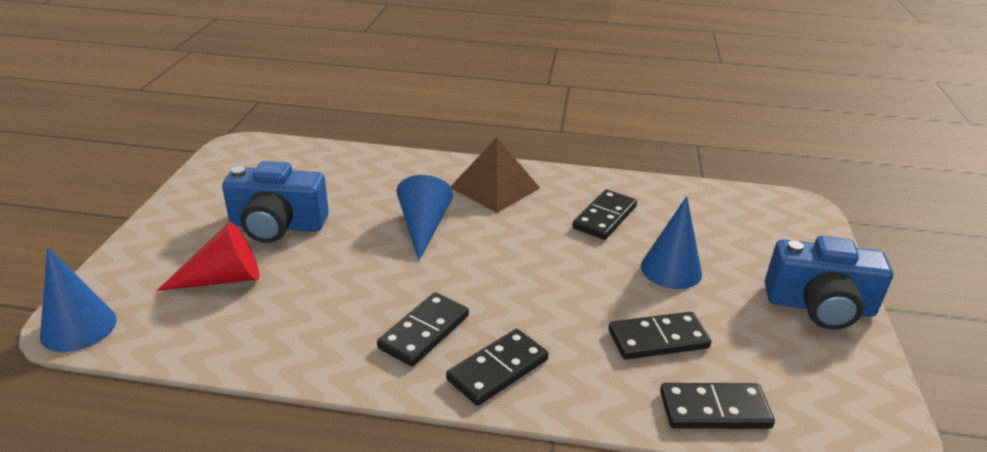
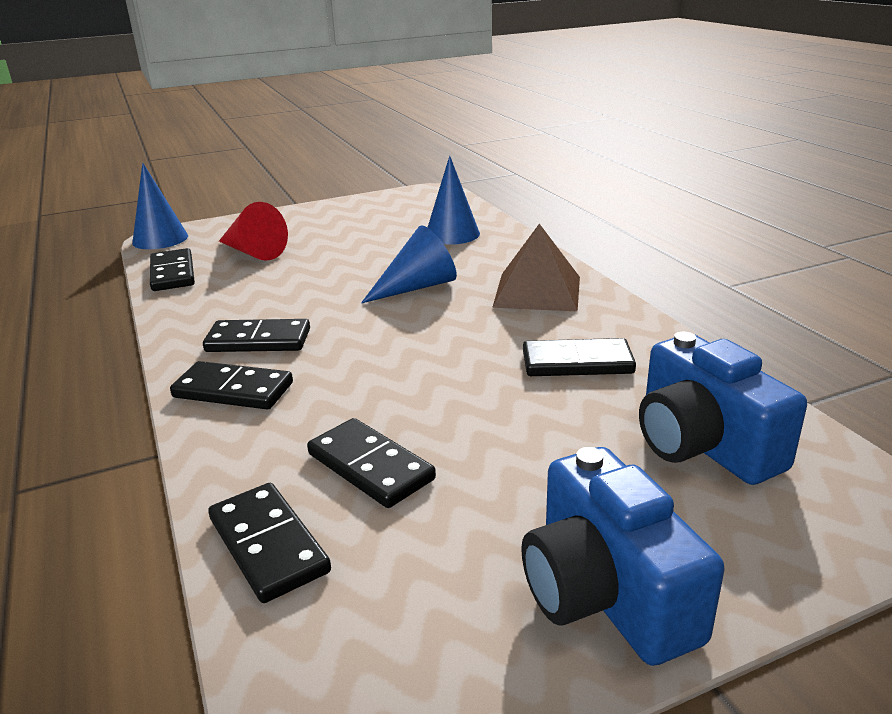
camera: 60 degrees right, 5 degrees down
(199, 342) = (173, 273): none -> black domino
(277, 225) = (342, 241): blue camera -> blue camera (703, 444)
(671, 269) = (527, 436): blue cone -> blue cone (452, 234)

